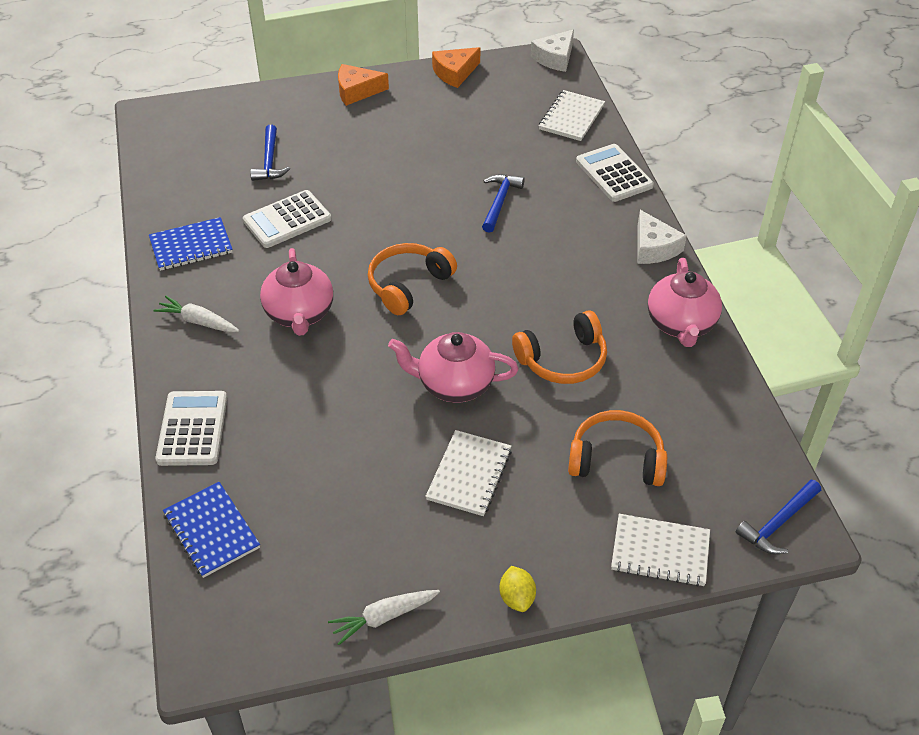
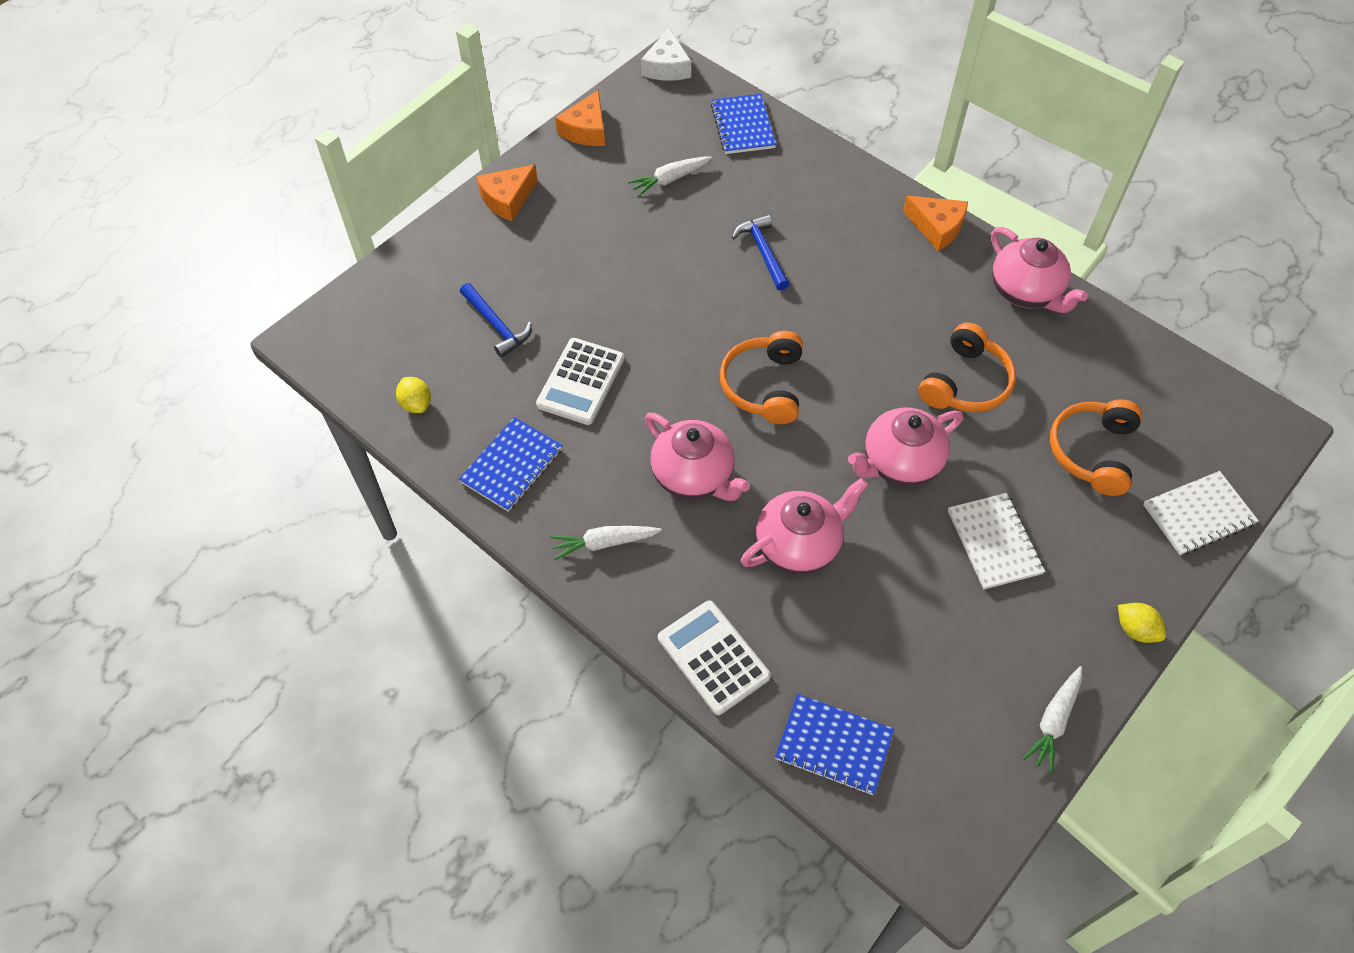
camera: 35 degrees left, 10 degrees up
(172, 181) = (416, 404): none -> yellow lemon
(325, 395) = (799, 544): none -> pink teapot
(481, 128) = (670, 179): none -> white carrot
(571, 117) = (742, 126): white notebook -> blue notebook
(614, 174) = (835, 168): white calculator -> none
(616, 459) = (1092, 452): orange headphones -> orange headphones turned 45 degrees counterclockwise
(654, 247) = (937, 227): white cheese -> orange cheese
(778, 523) = (1255, 432): blue hammer -> none

